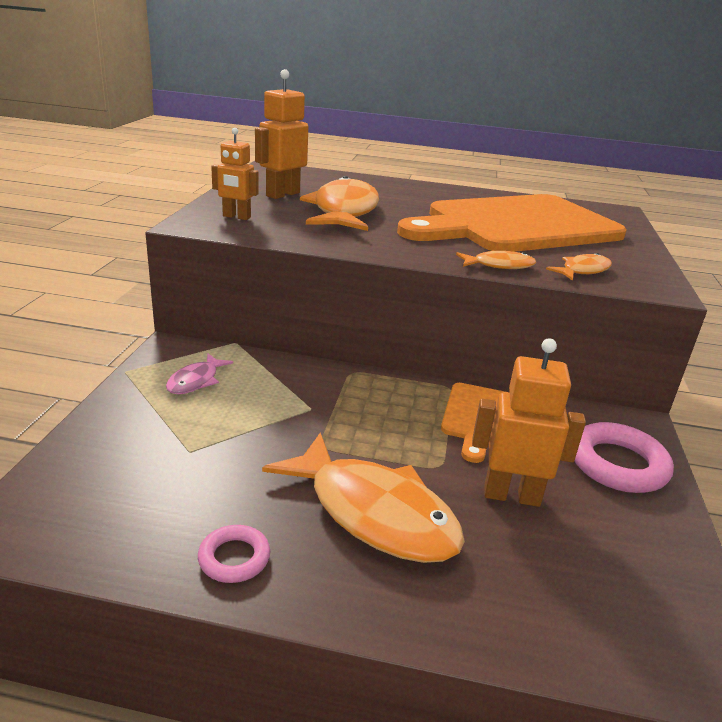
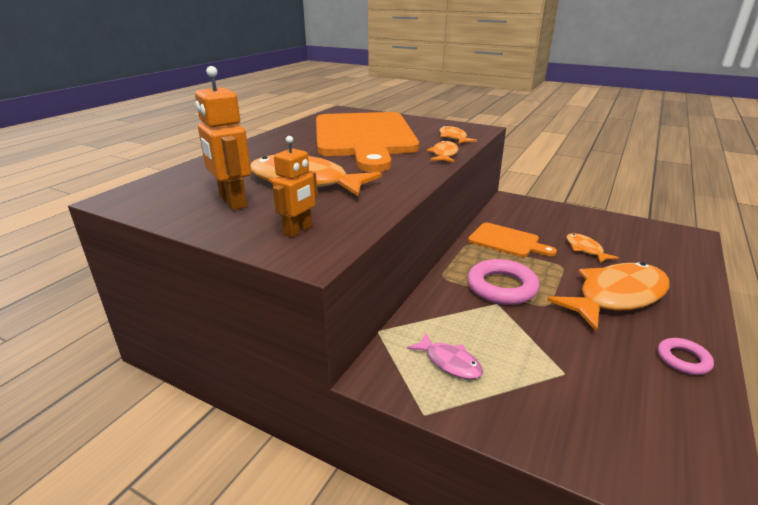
camera: 70 degrees left, 0 degrees up
(511, 495) = (585, 249): orange robot -> orange fish
(617, 464) = (550, 215): pink ring -> pink ring (502, 287)

